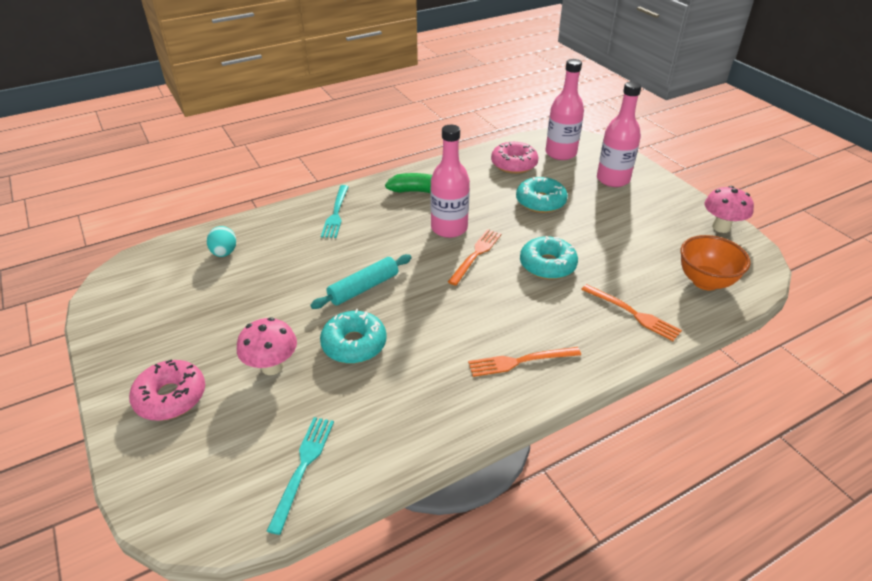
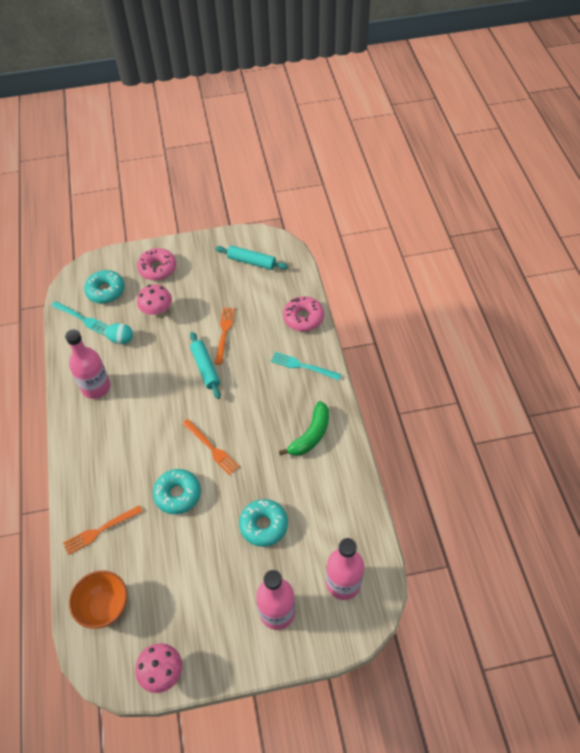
camera: 110 degrees right, 15 degrees up
(158, 290) = (251, 262): none -> turquoise rolling pin
(224, 253) = (278, 295): turquoise egg -> turquoise egg (121, 339)
(354, 344) = (155, 354): turquoise donut -> turquoise donut (106, 291)
(449, 228) = (252, 439): pink bottle -> pink bottle (96, 387)
(514, 164) = (336, 527): pink donut -> pink donut (303, 318)
(520, 361) = (96, 439): orange fork -> orange fork (224, 333)

